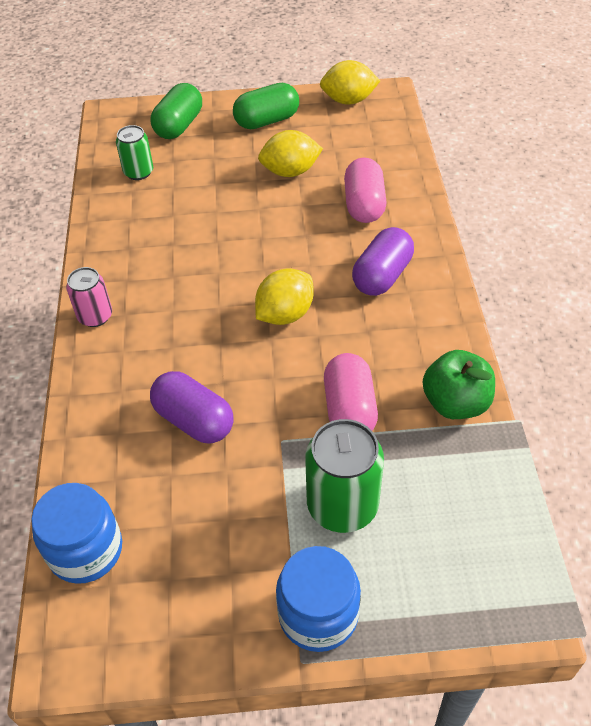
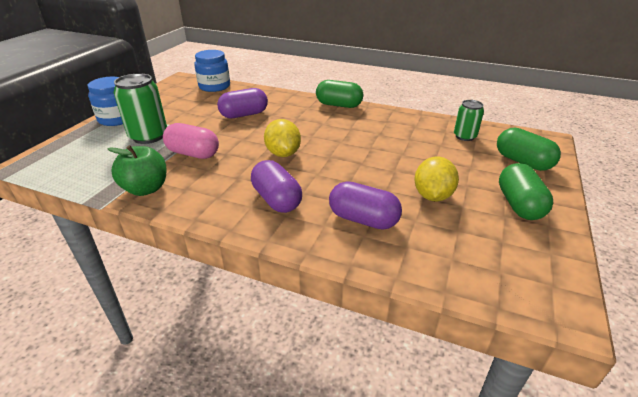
camera: 115 degrees right, 15 degrees down
(95, 316) = (339, 105): pink can -> green capsule
(348, 100) = (549, 271): yellow lemon -> none
(364, 205) = (363, 219): pink capsule -> purple capsule

